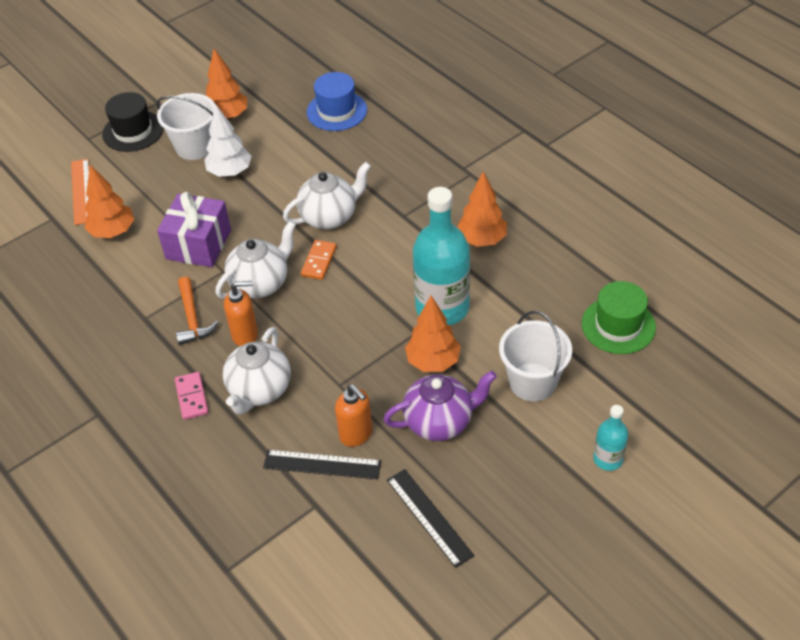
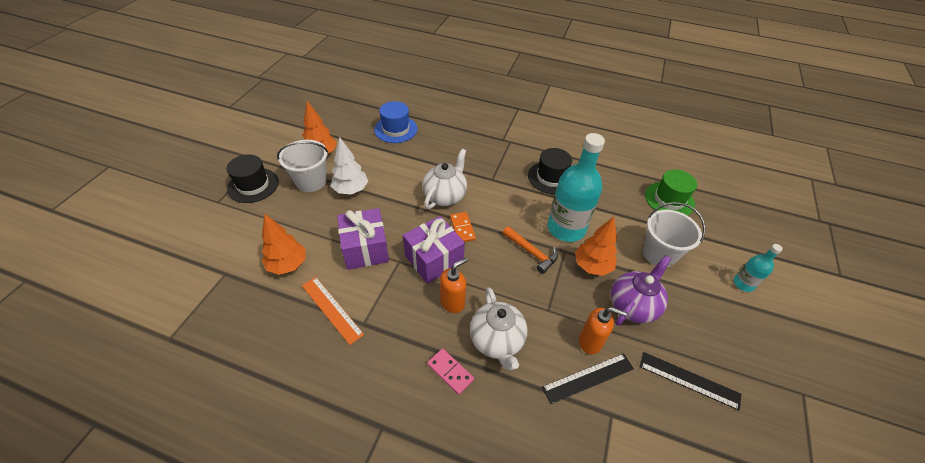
camera: 35 degrees left, 0 degrees up
(81, 191) = (238, 243): orange ruler -> orange ruler (332, 309)
(192, 318) = (402, 307): orange hammer -> orange hammer (531, 252)
(261, 283) = (434, 259): white teapot -> purple gift
(482, 240) = (551, 177): orange tree -> black hat

